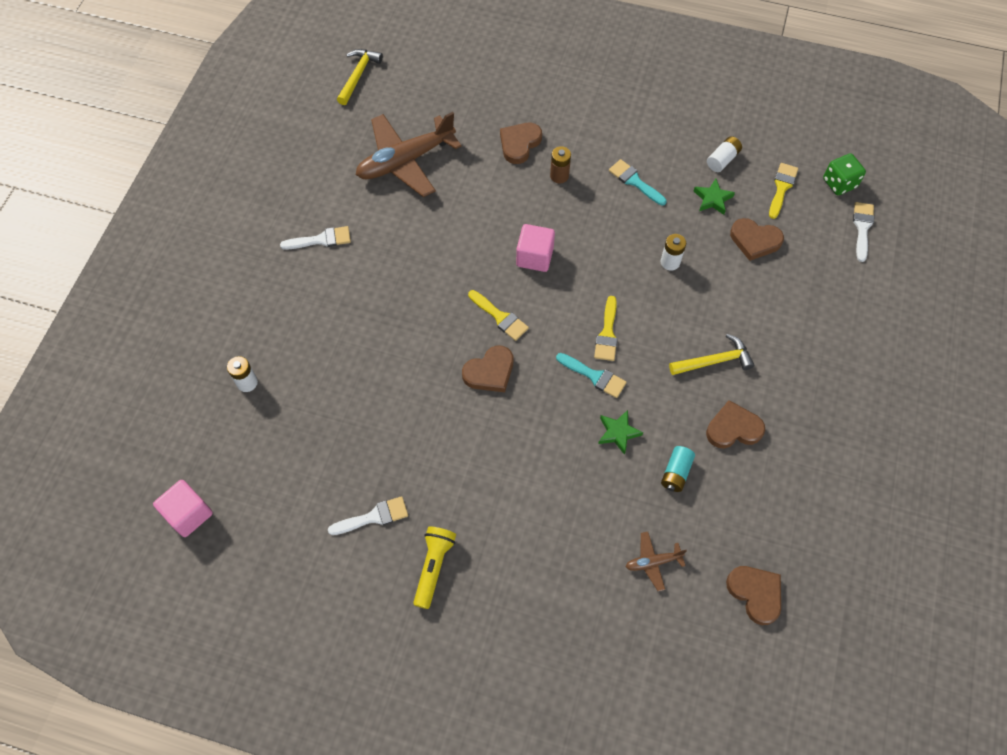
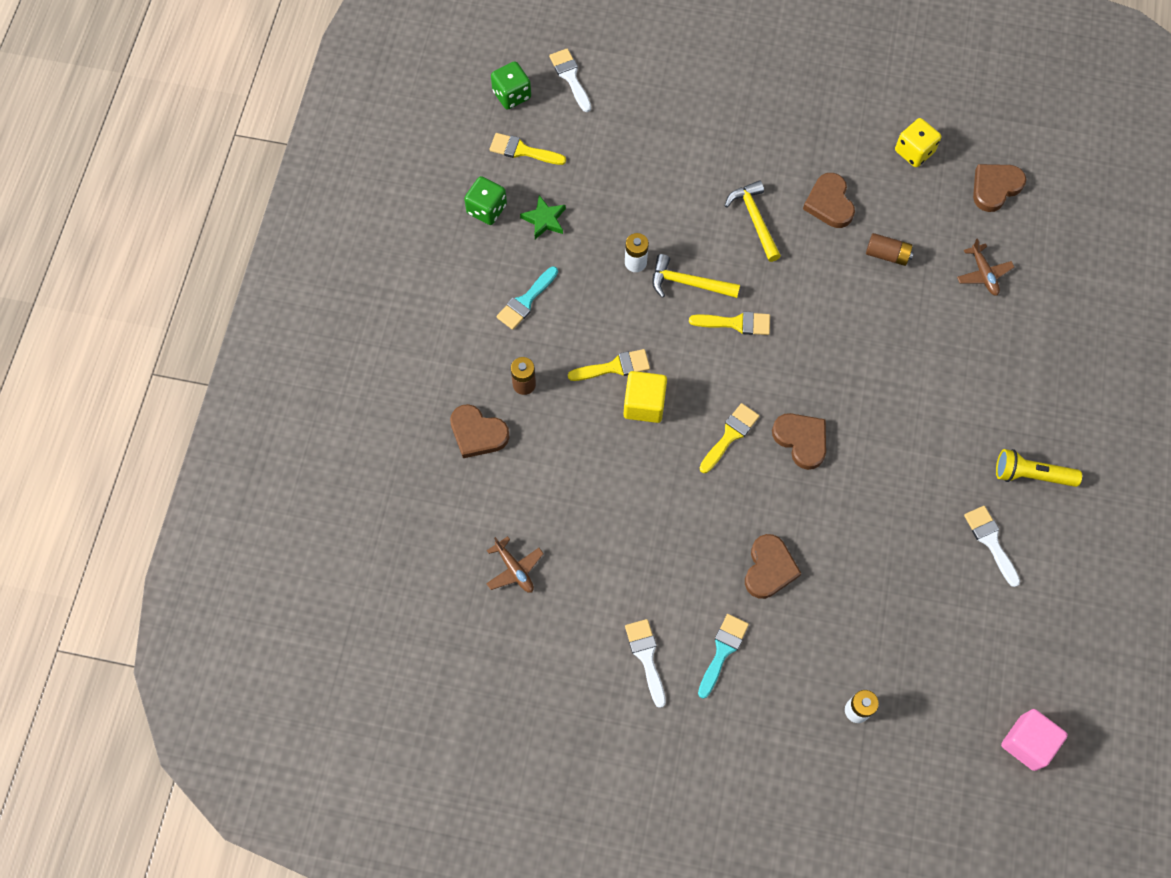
camera: 95 degrees left, 5 degrees up
(358, 75) = (370, 652): yellow hammer -> yellow hammer (688, 283)
(405, 161) = (514, 569): brown plane -> brown plane, size x0.45
(534, 257) = (644, 404): pink cube -> yellow cube
(570, 238) = (614, 367): none -> yellow brush
(594, 376) = (790, 334): turquoise brush -> turquoise brush (722, 651)
(618, 433) = (852, 308): green star -> none
(676, 473) = (887, 254): turquoise battery -> brown battery
(722, 159) = (486, 209): white battery -> green dice
(755, 240) = (597, 179): brown heart -> brown heart (769, 568)
(796, 518) = (914, 151): none -> yellow dice
(862, 228) = (570, 77): white brush -> white brush turned 60 degrees clockwise

